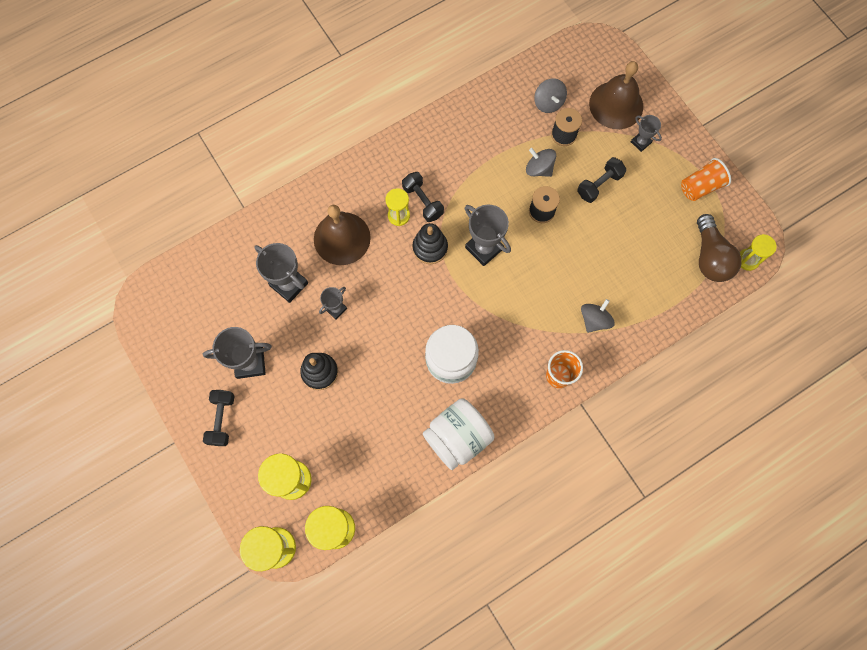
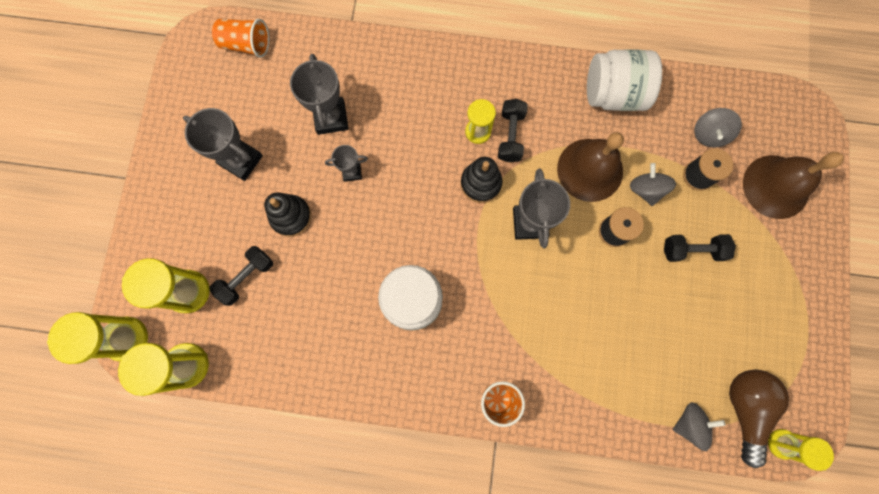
camera: 40 degrees right, 5 degrees up
(222, 419) = (177, 190): black dumbbell -> black dumbbell (247, 277)
(342, 238) = (410, 113): brown bell -> brown bell (590, 170)
(457, 437) = (357, 376): white jar -> white jar (613, 94)
(594, 320) = (576, 375): grey spinning top -> grey spinning top (689, 423)
(640, 142) = (770, 241): grey trophy -> none
(700, 187) = (794, 332): orange cup -> orange cup (246, 45)
(710, 257) = (744, 409): brown light bulb -> brown light bulb turned 150 degrees clockwise

